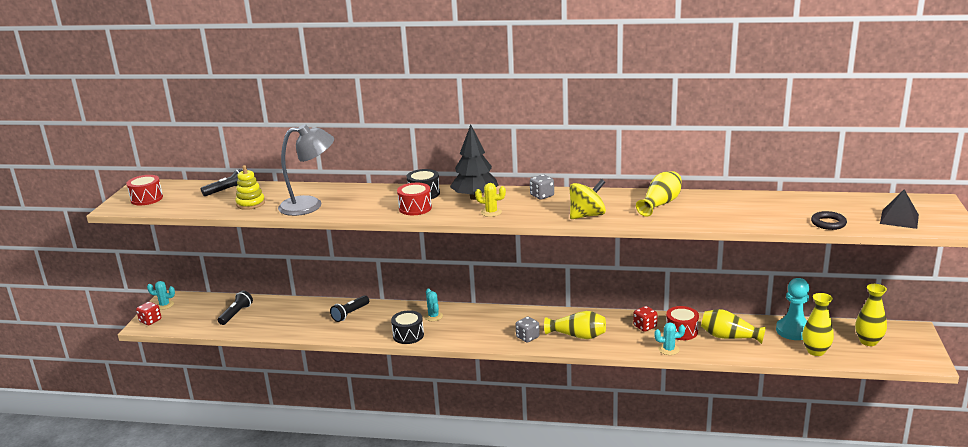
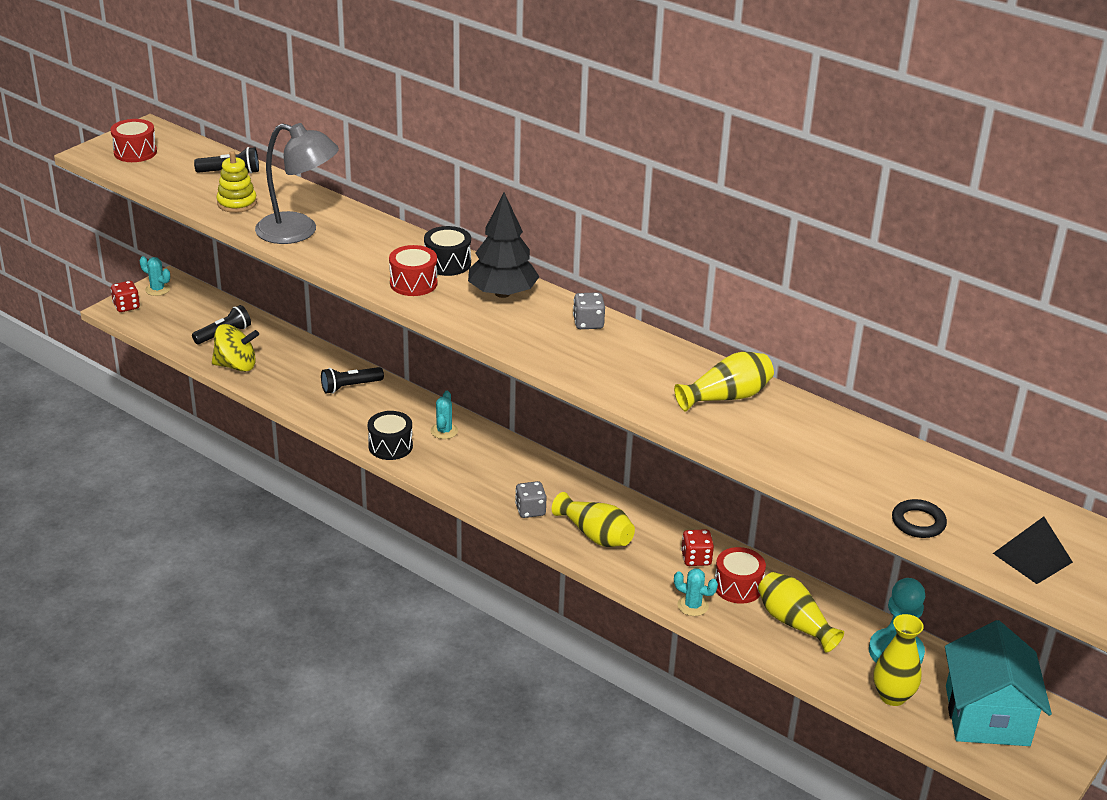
camera: 25 degrees right, 10 degrees up
(491, 212) = (496, 326): yellow cactus -> none
(587, 215) = (609, 378): yellow spinning top -> yellow spinning top (236, 366)
(868, 341) = (987, 715): yellow vase -> turquoise house

